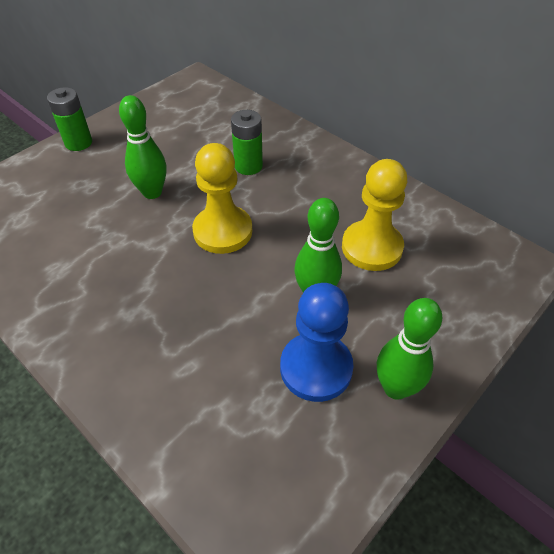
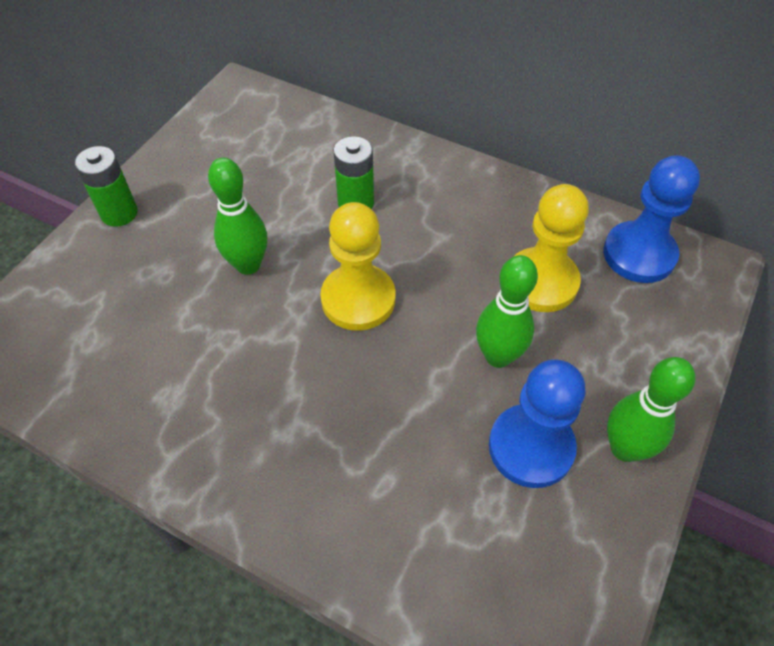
camera: 15 degrees left, 5 degrees up
(462, 243) = (639, 254): none -> blue pawn

